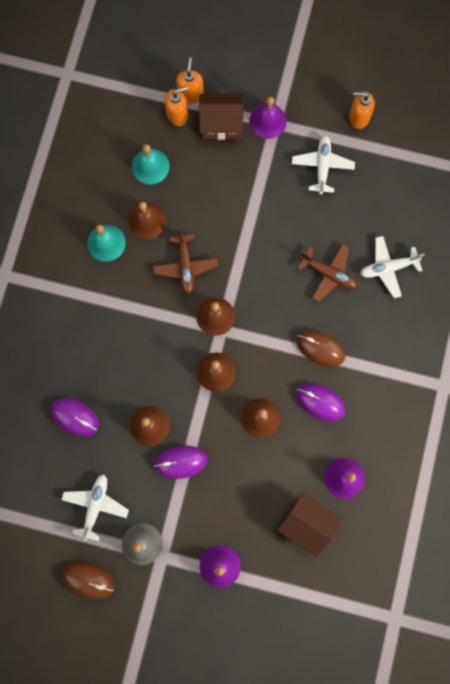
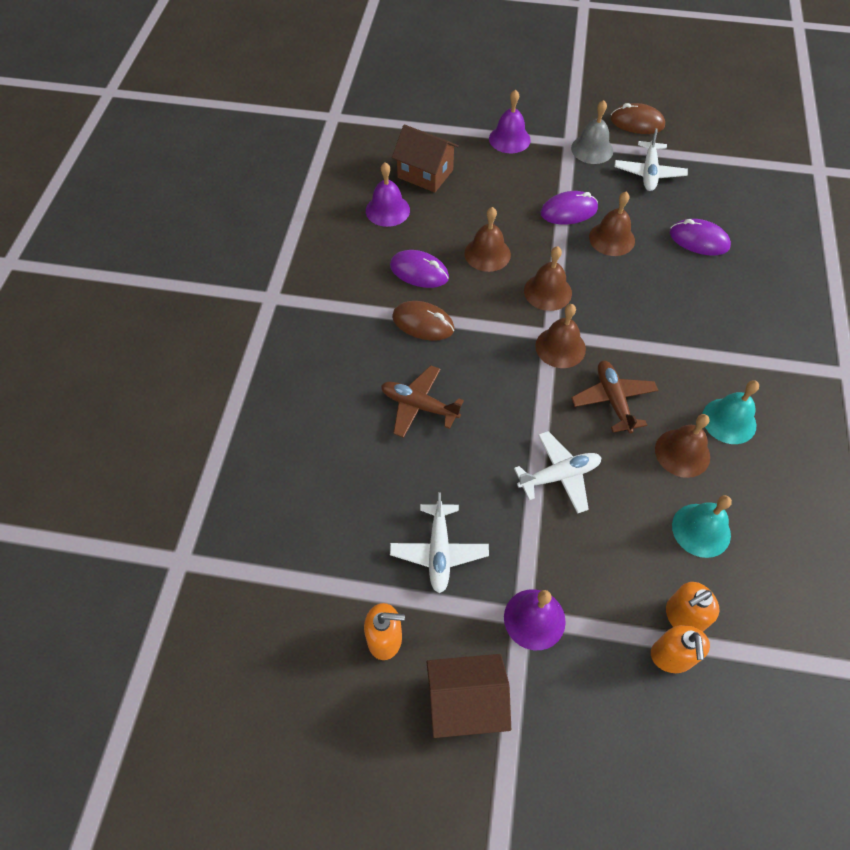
camera: 175 degrees right, 20 degrees down
(221, 124) = (609, 607): brown house -> brown house (465, 702)
(388, 268) = (337, 419): white plane -> white plane (559, 476)

